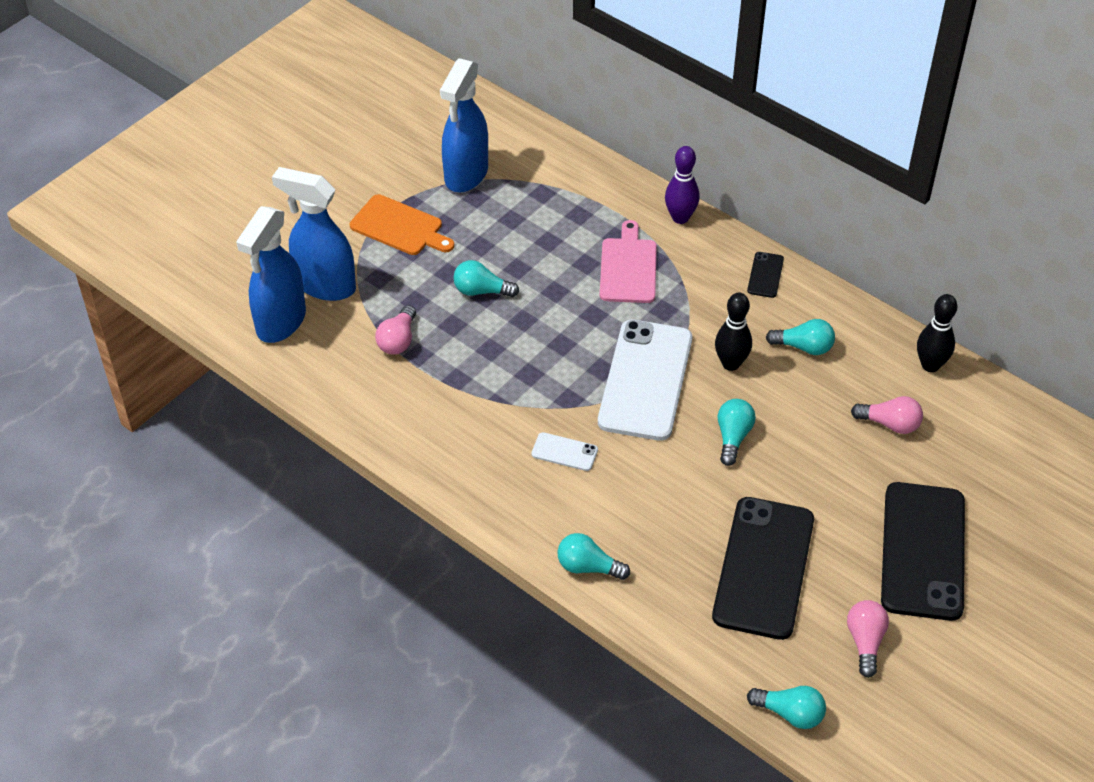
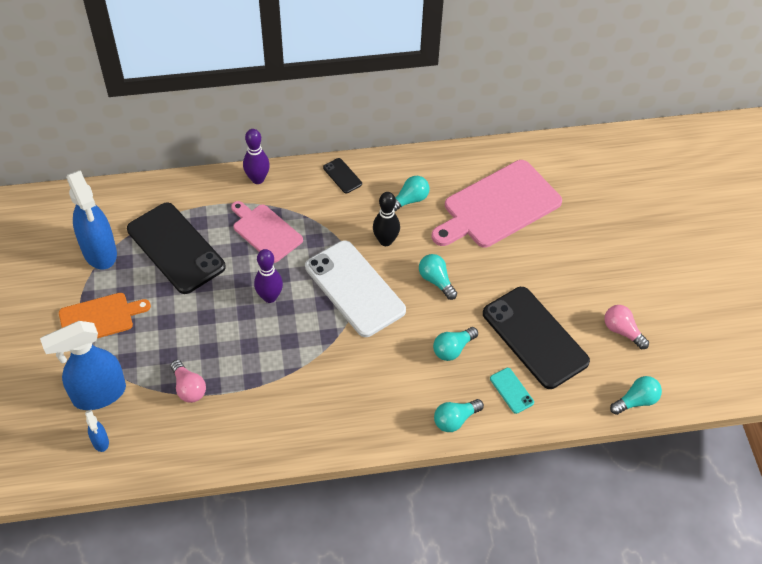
camera: 50 degrees left, 5 degrees up
(280, 322) = (100, 442): blue spray bottle -> blue spray bottle, size x0.44
(481, 291) = (200, 315): turquoise light bulb -> turquoise light bulb (453, 349)
(560, 325) = (270, 297): none -> purple bowling pin
(564, 452) = (364, 368): white phone -> none
(675, 591) = (511, 390): none -> turquoise phone
(890, 424) = (498, 206): pink light bulb -> pink cutting board
(922, 551) = (590, 260): black phone -> black phone (175, 248)
(930, 365) = (478, 159): black bowling pin -> none

